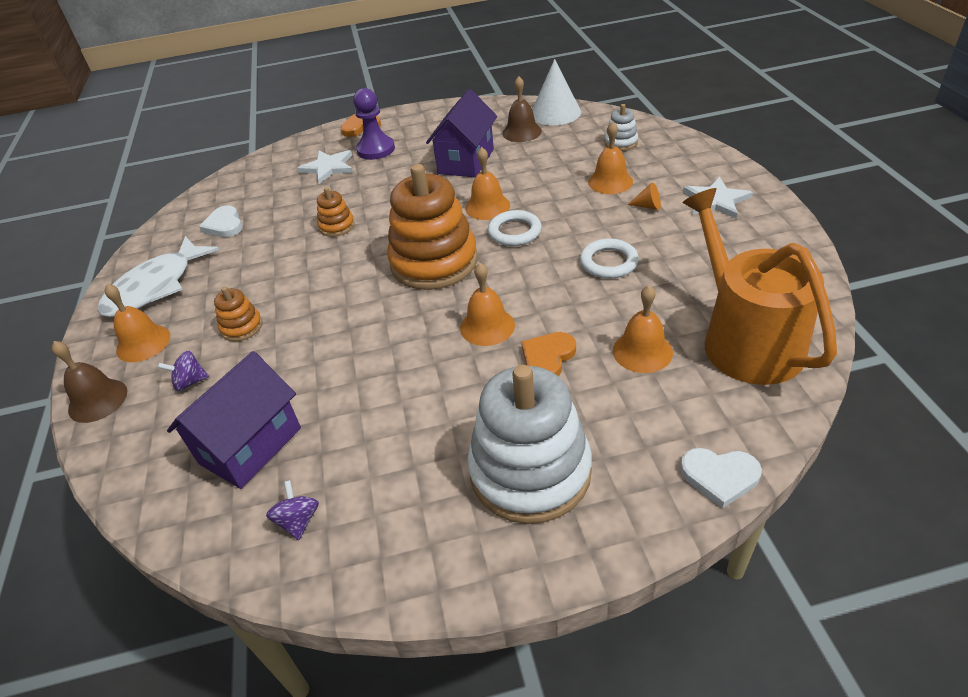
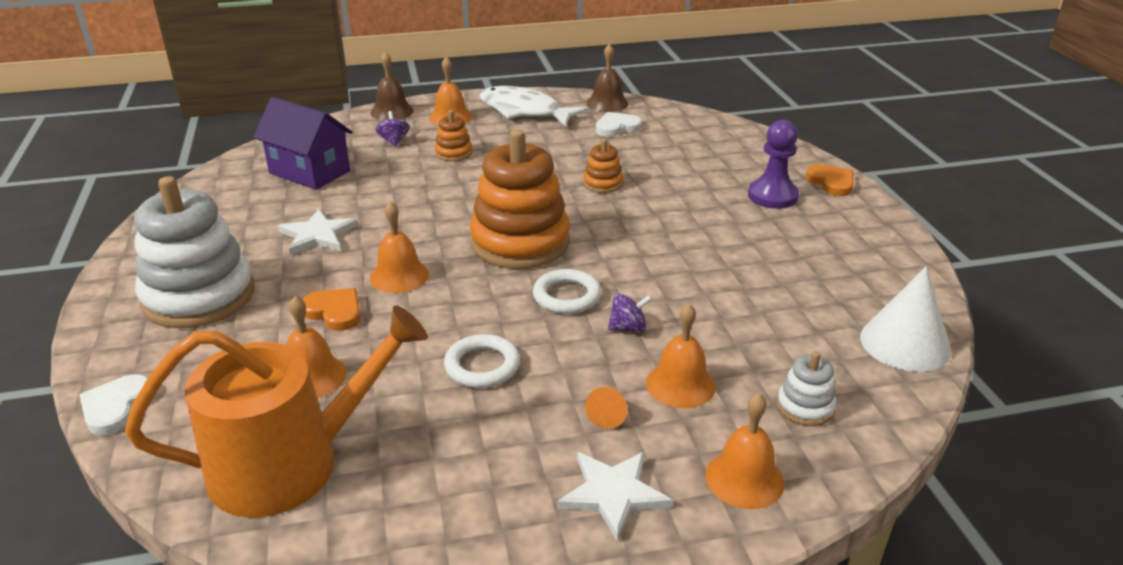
camera: 85 degrees right, 10 degrees down
(298, 521) = (224, 197): purple spinning top -> purple spinning top (628, 328)
(328, 167) = (728, 170): white star -> white star (317, 235)
(466, 161) = (743, 260): purple house -> none
(487, 207) = (627, 277): orange bell -> orange bell (744, 479)
(522, 132) = (832, 308): brown bell -> brown bell (607, 103)

